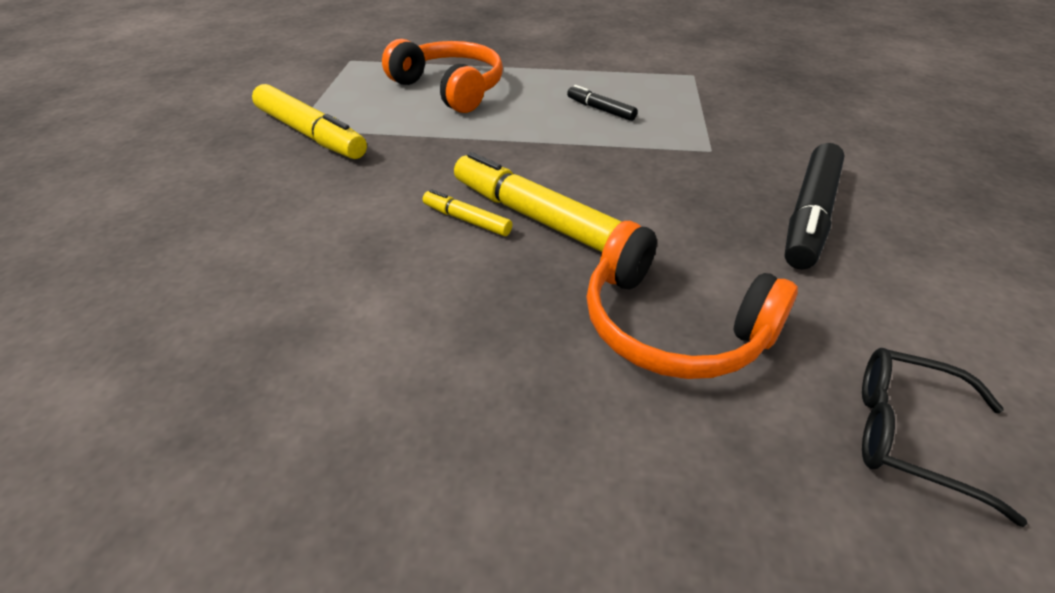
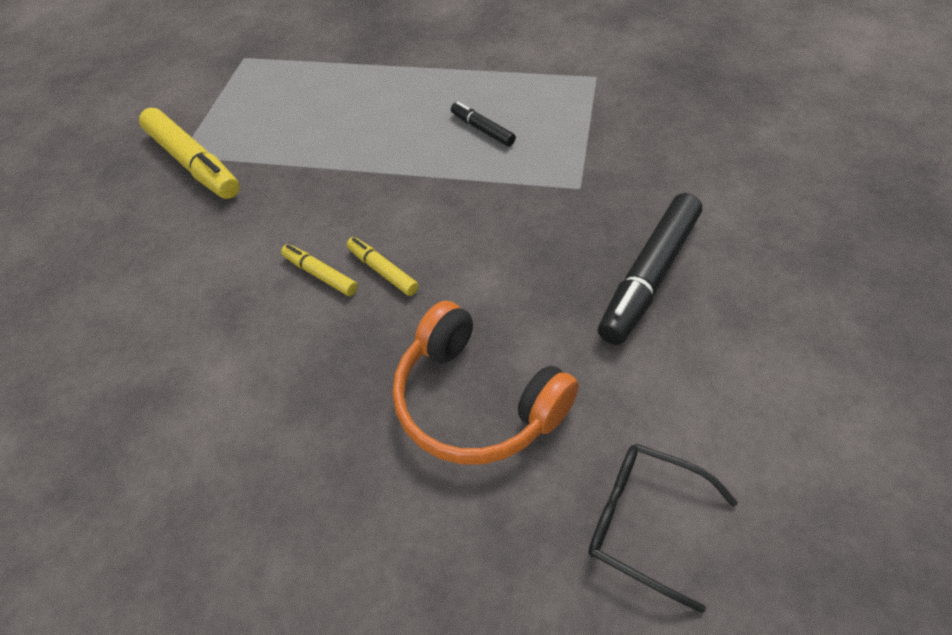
camera: 10 degrees right, 10 degrees up
(450, 88) = (337, 99): orange headphones -> none
(533, 216) = (382, 271): yellow marker -> yellow marker, size x0.51

